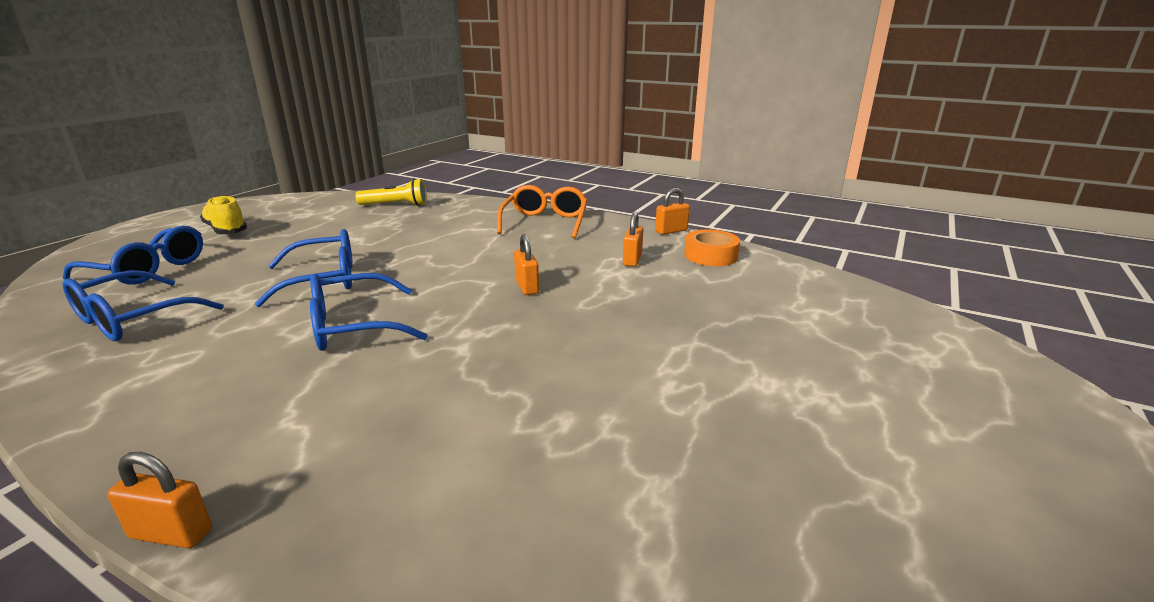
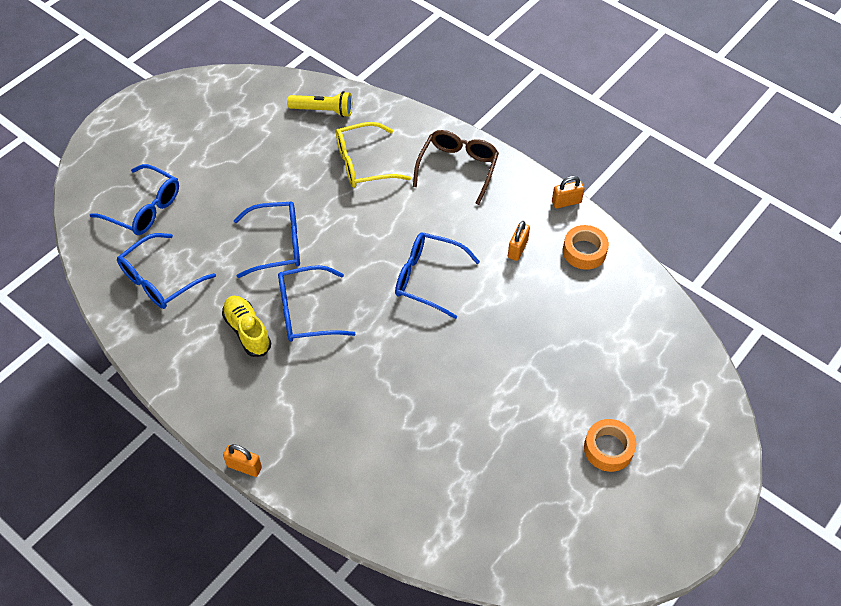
camera: 10 degrees right, 30 degrees up
(226, 230) = (183, 145): yellow shoe -> yellow shoe (247, 331)
(439, 226) = (363, 164): none -> yellow glasses
(527, 287) = (427, 278): orange padlock -> blue glasses
(545, 222) = (458, 168): orange glasses -> brown glasses
(878, 414) = (608, 448): none -> orange tape

